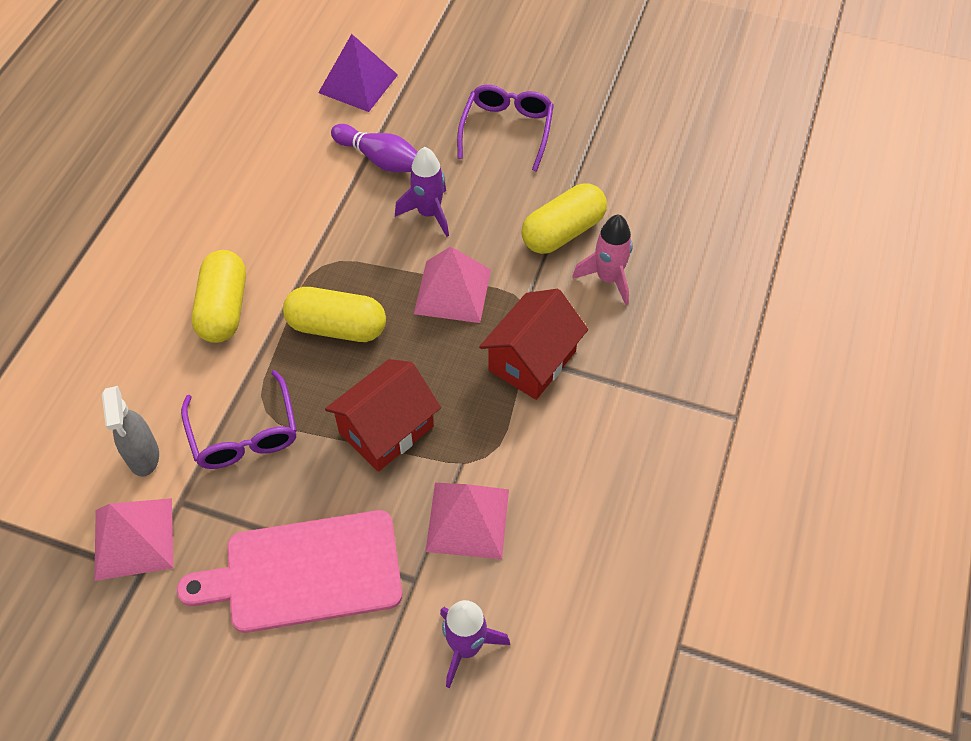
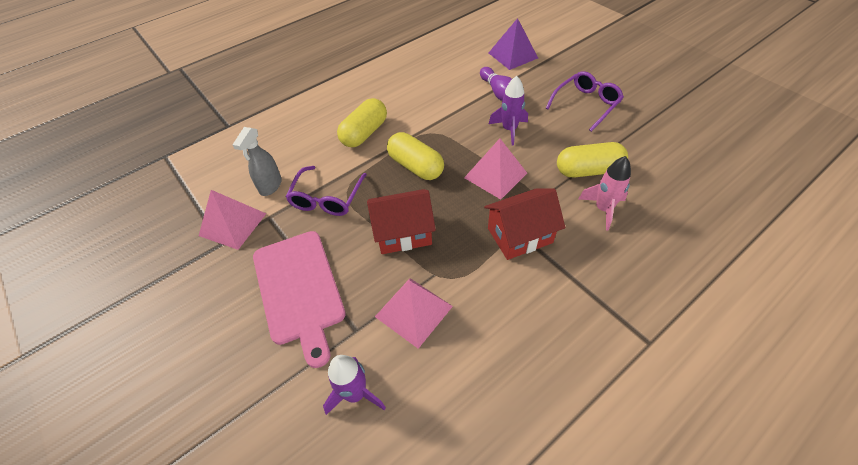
camera: 35 degrees right, 5 degrees down
(304, 572) = (299, 290): pink cutting board -> pink cutting board turned 135 degrees counterclockwise

